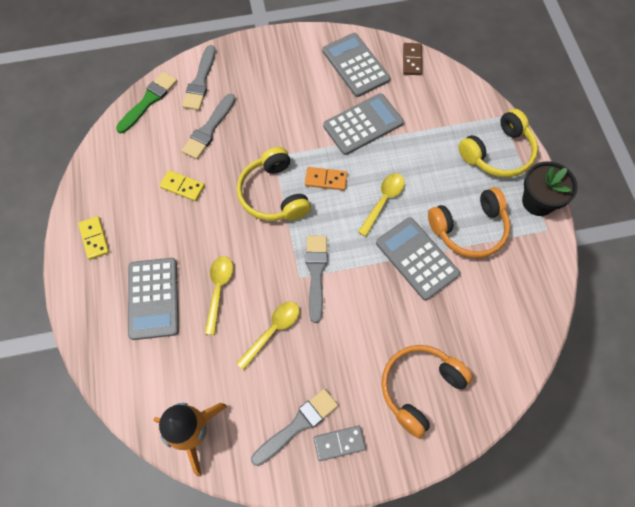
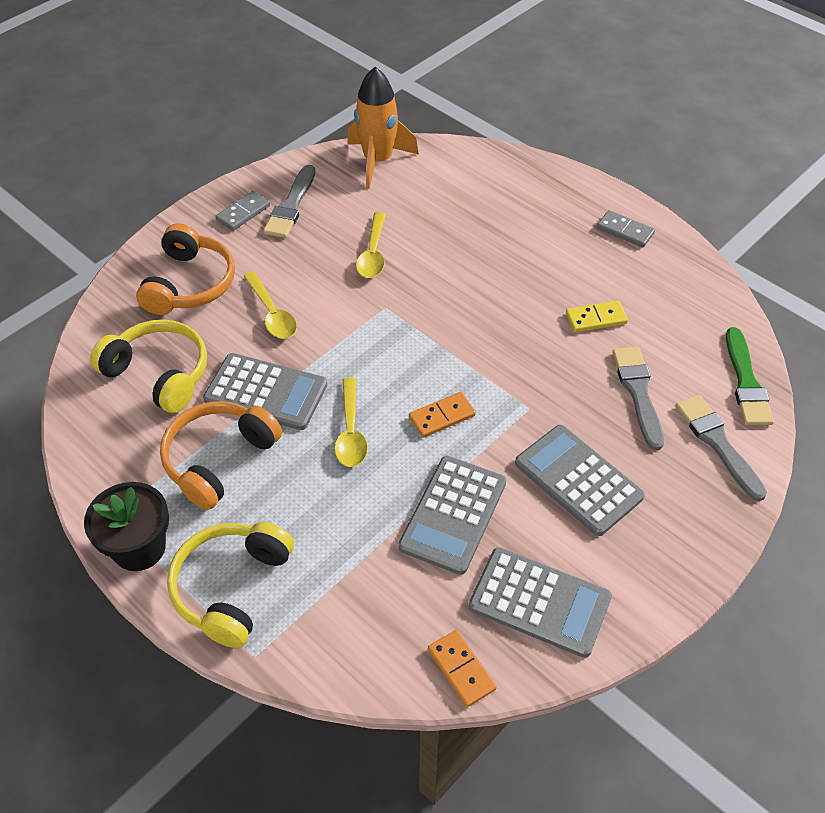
camera: 145 degrees right, 15 degrees down
(94, 238) = (625, 231): yellow domino -> grey domino
(153, 298) = (512, 219): grey calculator -> grey calculator (578, 480)
(218, 290) = (457, 255): yellow spoon -> yellow spoon (272, 313)
(273, 194) = (488, 366): yellow headphones -> yellow headphones (159, 373)
(316, 273) = (371, 319): grey brush -> none
(412, 60) = (461, 669): brown domino -> orange domino

